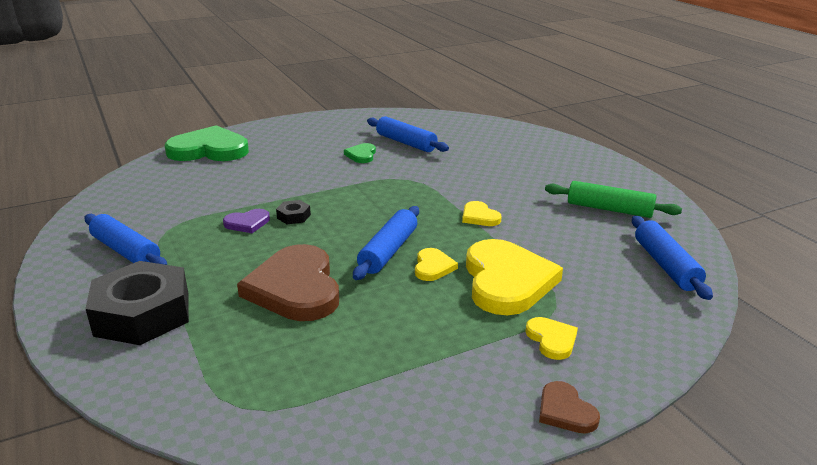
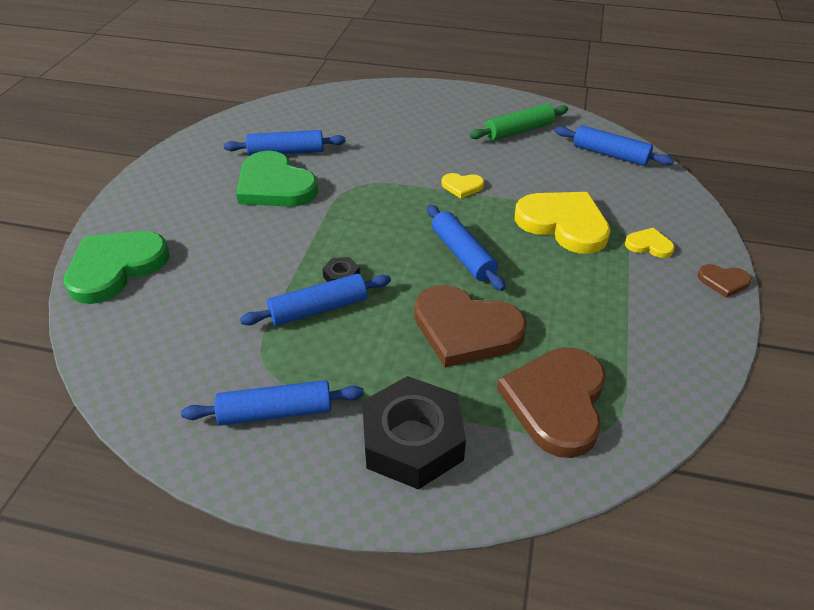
camera: 50 degrees left, 15 degrees up
(247, 223) = (318, 309): purple heart -> blue rolling pin
(251, 366) = (556, 402): none -> brown heart
(361, 155) = (274, 185): green heart -> green heart, size x2.16
(433, 267) = (510, 245): yellow heart -> none

